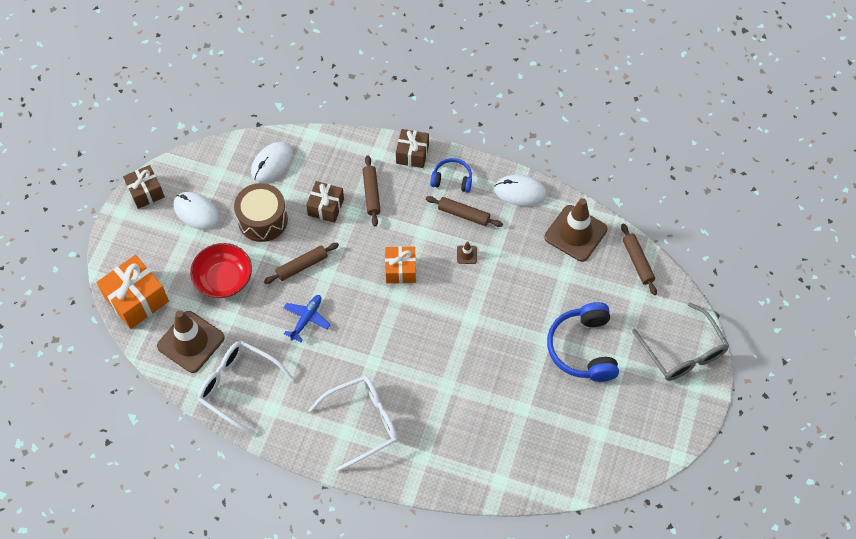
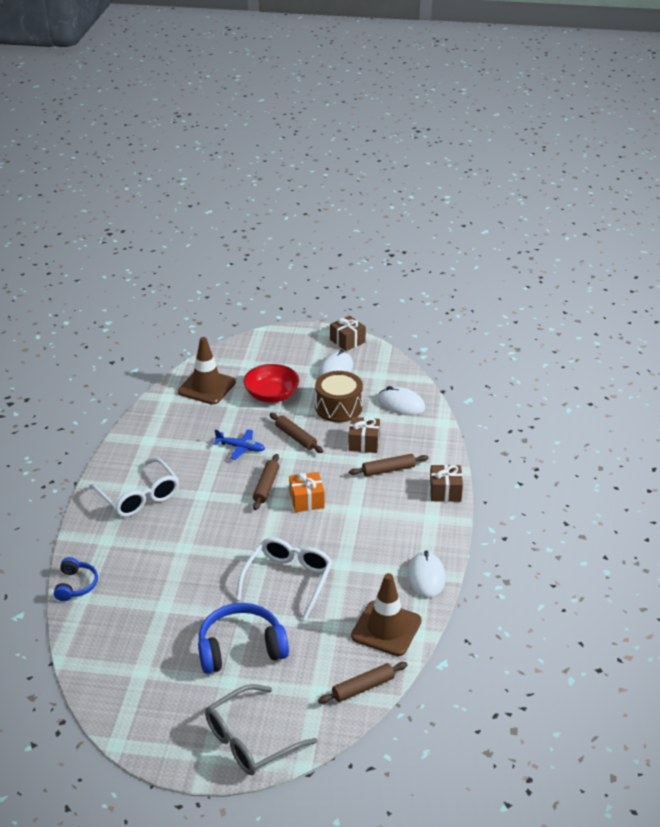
camera: 80 degrees right, 25 degrees down
(136, 299) = (242, 353): orange gift -> none
(239, 387) = (167, 419): white glasses -> white glasses (288, 580)
(452, 179) = (424, 523): blue headphones -> blue headphones (76, 585)
(463, 214) = (384, 537): brown rolling pin -> brown rolling pin (266, 486)
(466, 255) = (336, 544): brown traffic cone -> none

